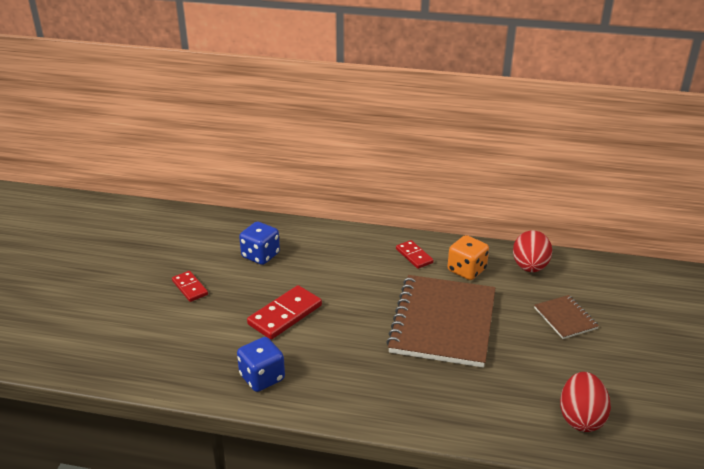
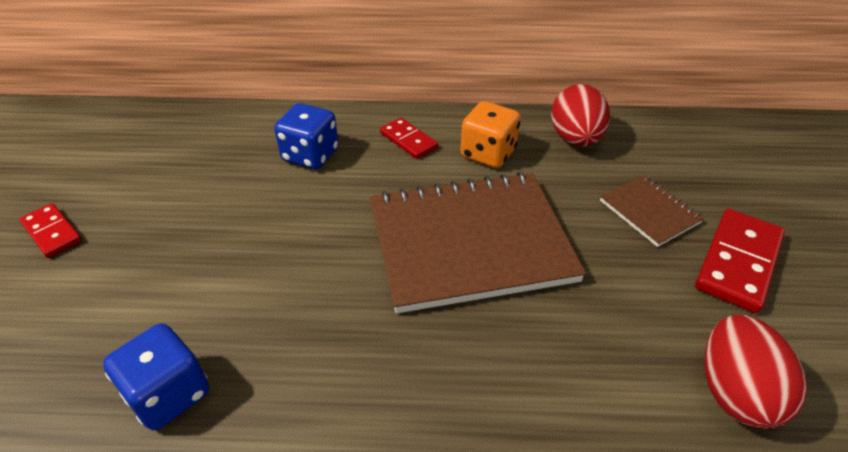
camera: 10 degrees left, 10 degrees up
(260, 255) = (175, 165): blue dice -> blue dice (310, 155)
(285, 315) = (212, 261): red domino -> red domino (738, 262)
(443, 322) = (470, 242): brown notebook -> brown notebook turned 75 degrees clockwise

